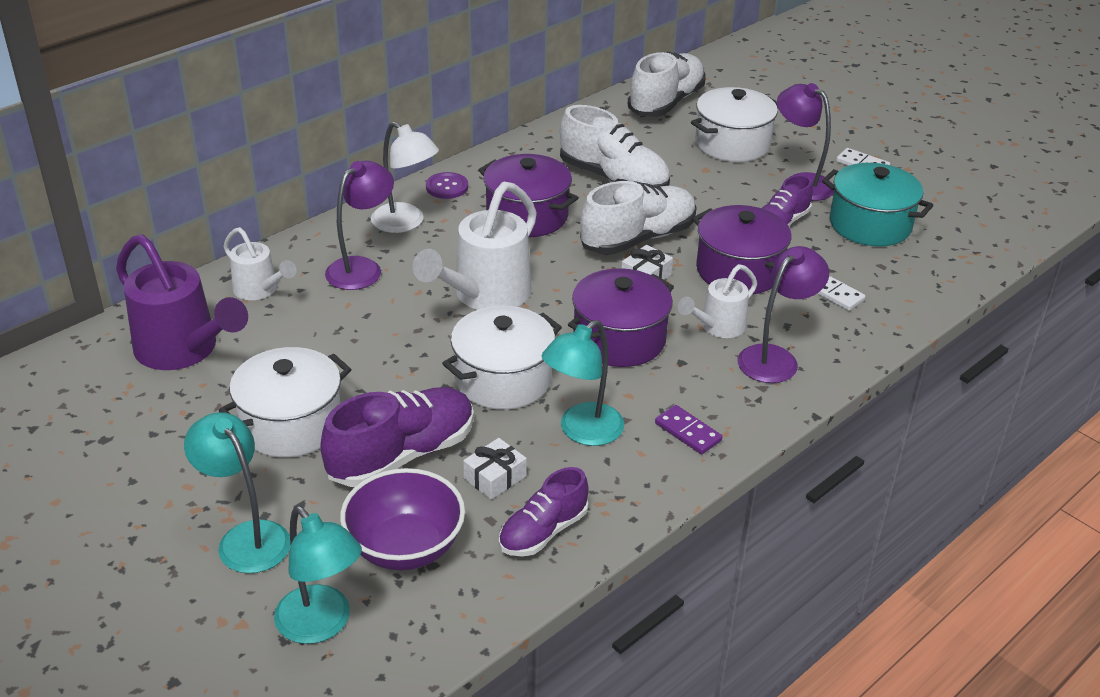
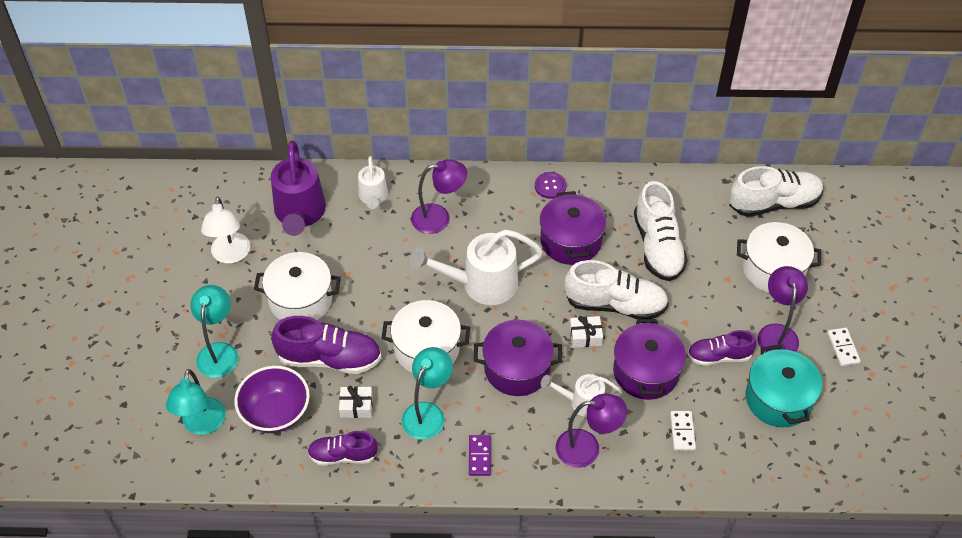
camera: 45 degrees right, 15 degrees up
(406, 223) = (497, 199): white lamp -> white lamp (230, 255)
(582, 432) = (427, 413): turquoise lamp -> turquoise lamp turned 120 degrees clockwise

